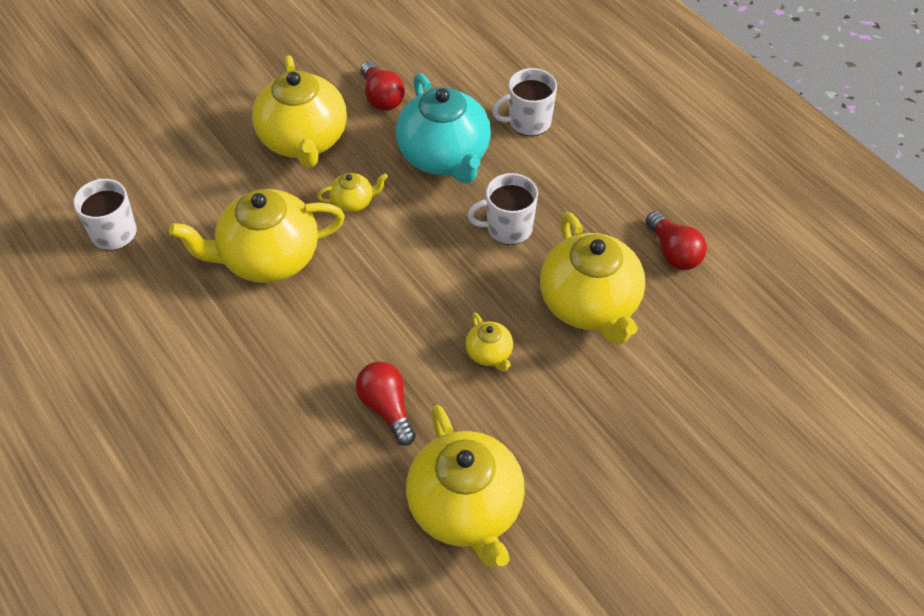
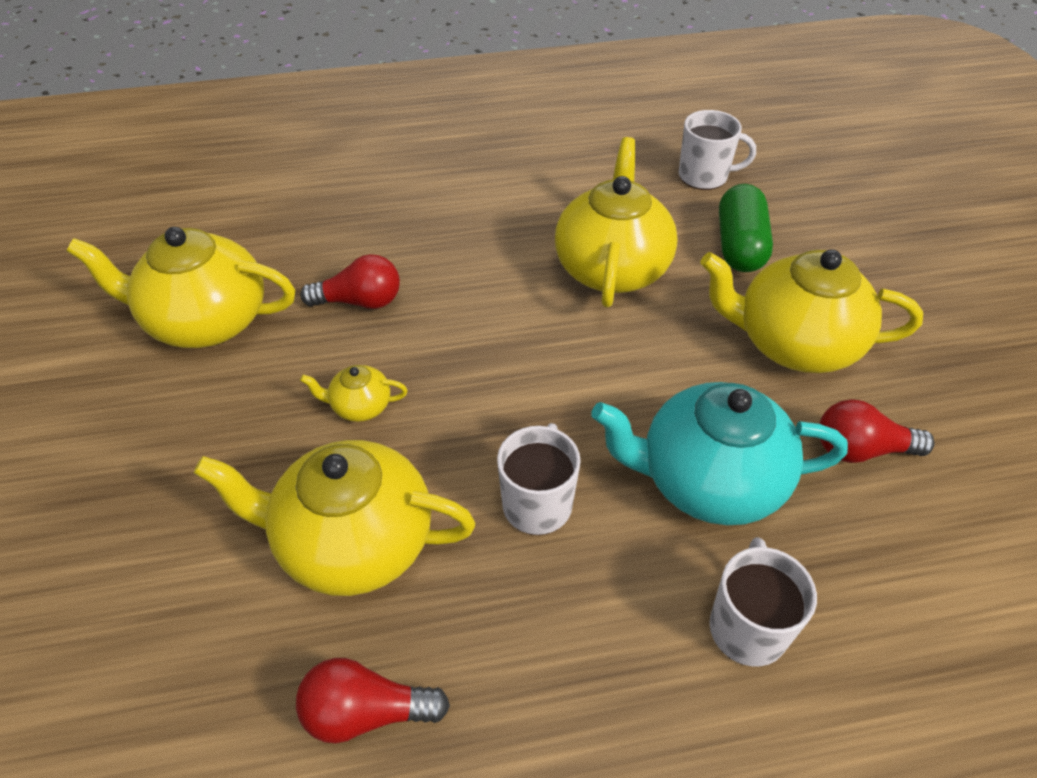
camera: 115 degrees right, 5 degrees down
(205, 189) = (740, 246): none -> green capsule
(353, 202) = (663, 359): yellow teapot -> none

